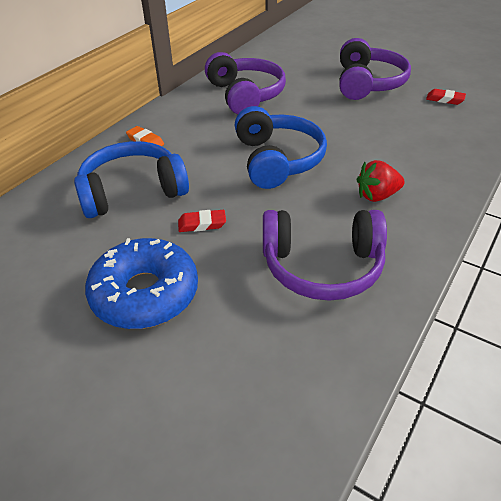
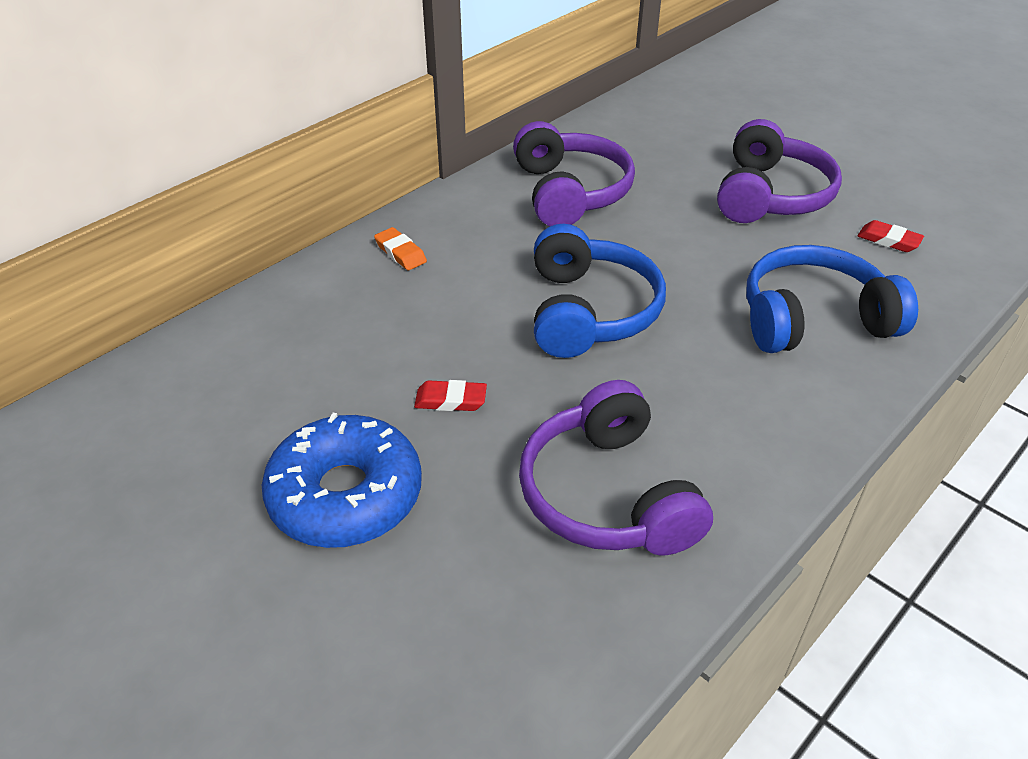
camera: 10 degrees right, 0 degrees up
(132, 191) = (363, 333): blue headphones -> blue headphones (813, 319)
(322, 266) = (608, 494): purple headphones -> purple headphones turned 60 degrees clockwise
(377, 196) = (725, 393): red strawberry -> none

